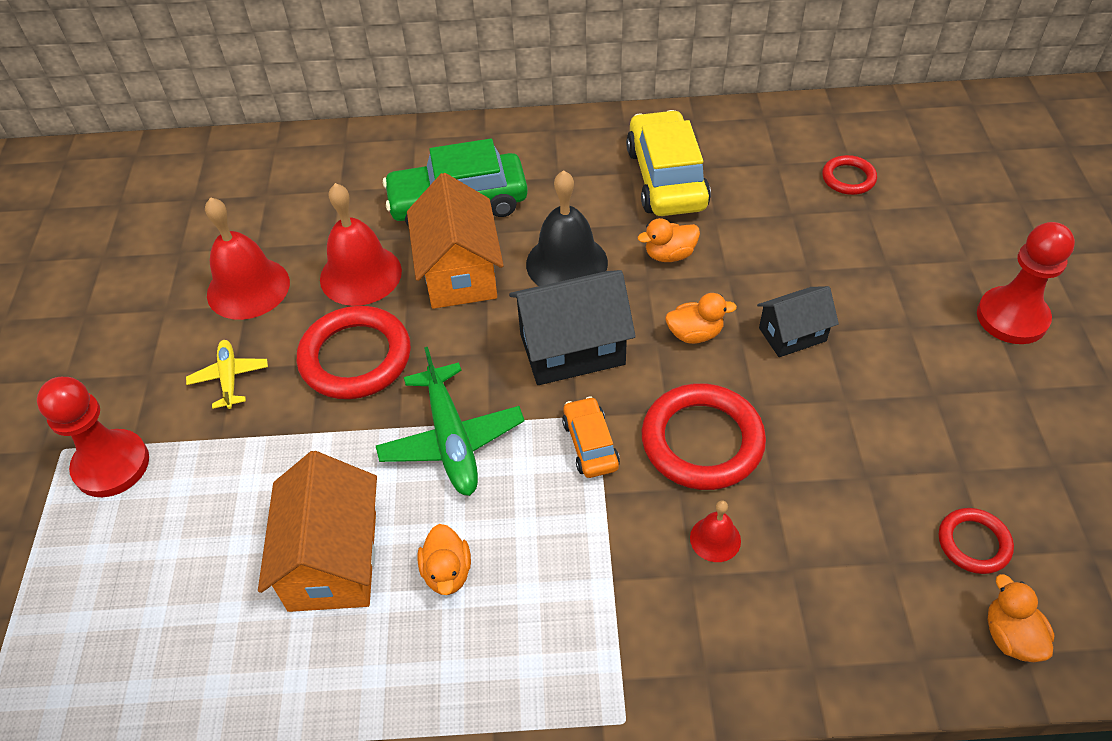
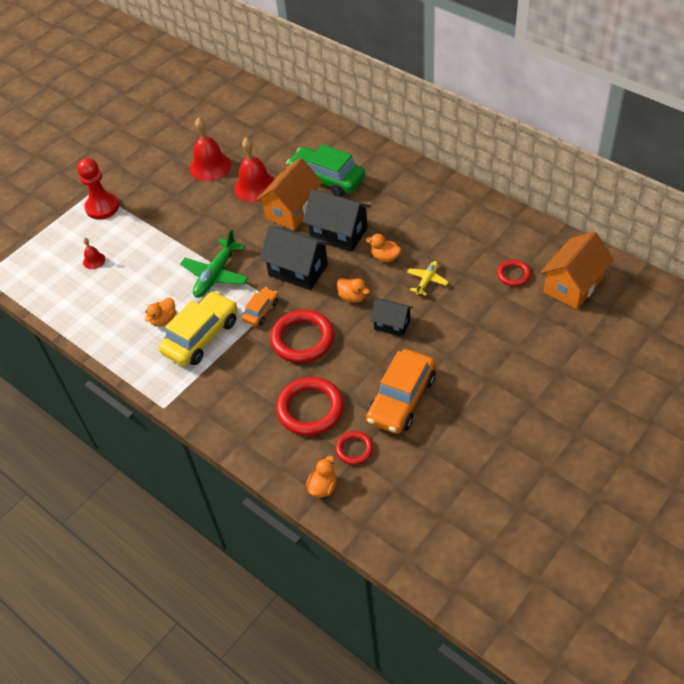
camera: 45 degrees right, 0 degrees up
(229, 378) = (168, 199): yellow plane -> yellow plane (427, 280)
(333, 560) = (134, 289): orange house -> orange house (573, 285)
(355, 357) = (217, 220): red ring -> red ring (310, 409)
(566, 263) = (339, 233): black bell -> black house
(666, 178) = (428, 222): yellow car -> yellow car (201, 336)
(715, 539) = (263, 376): red bell -> red bell (94, 260)
(935, 424) = (401, 399): none -> orange car
(1012, 317) = (499, 384): red pawn -> none

